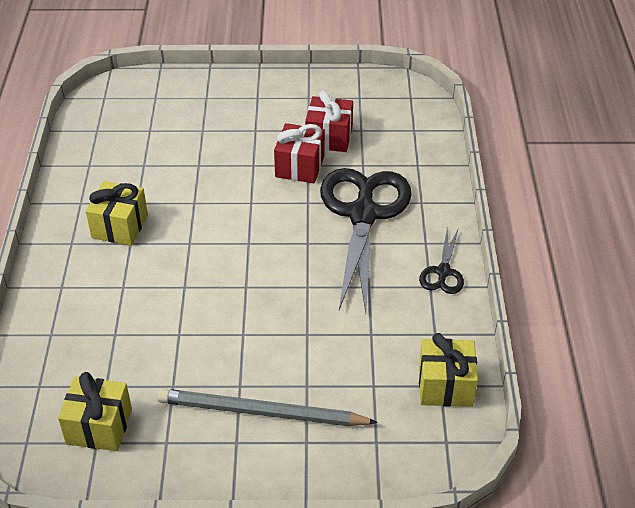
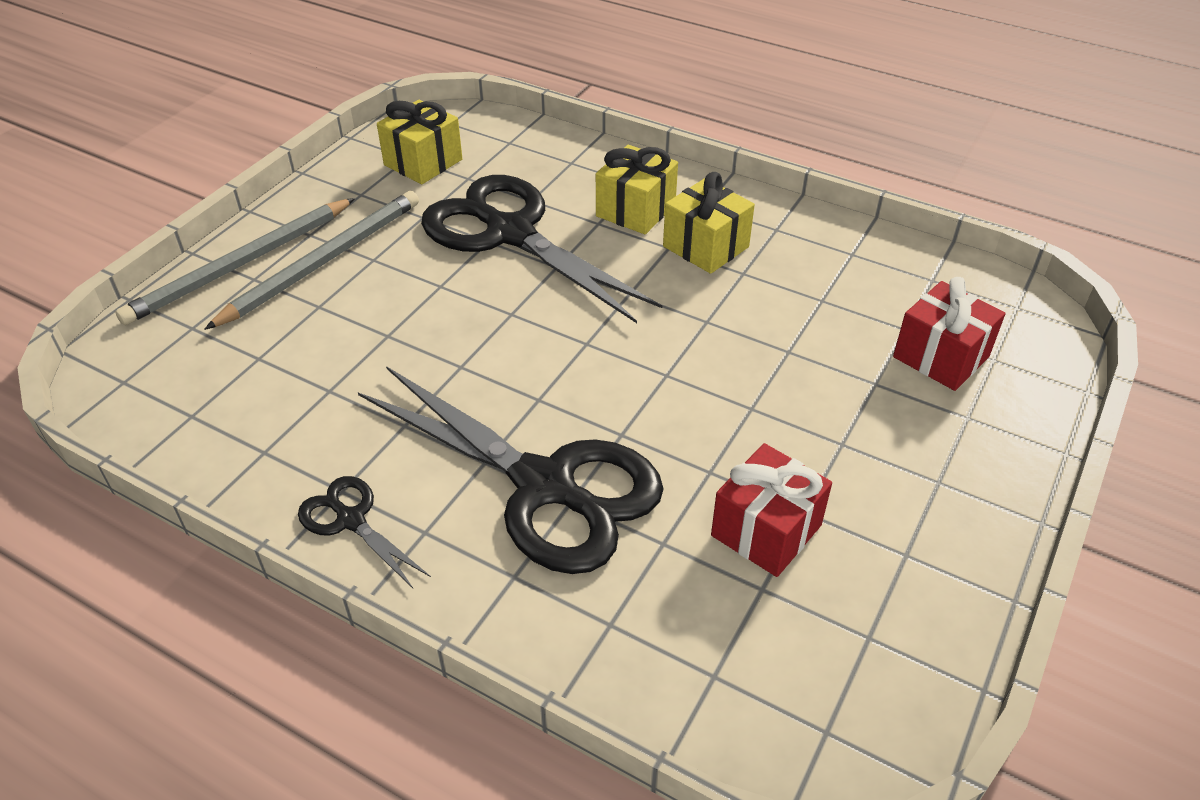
camera: 120 degrees right, 0 degrees up
(163, 326) = (510, 233): none -> black scissors
(298, 460) = (241, 265): none -> grey pencil
(300, 166) = (711, 459): red gift -> red gift (940, 357)
(445, 386) = (185, 419): yellow gift -> yellow gift (635, 210)

